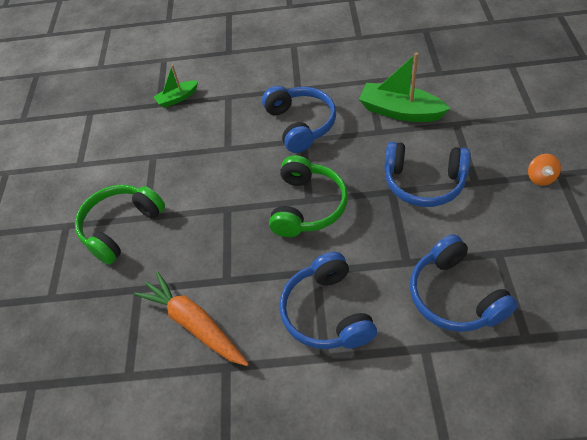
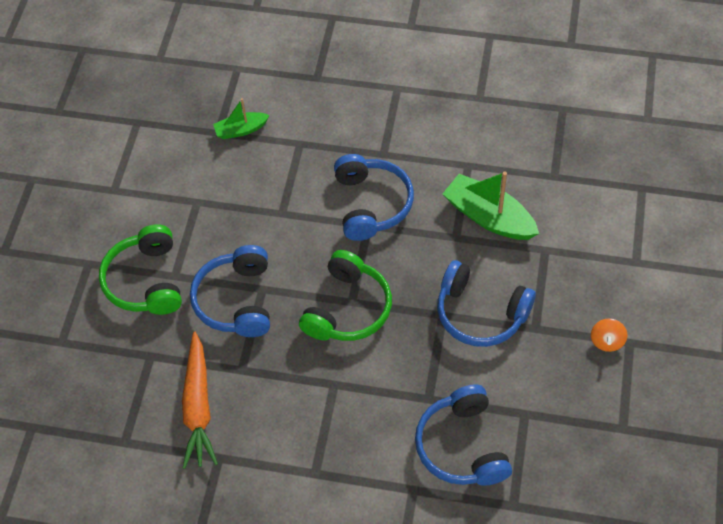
camera: 10 degrees right, 5 degrees up
(121, 227) = (145, 281): green headphones -> green headphones turned 60 degrees counterclockwise
(194, 323) = (198, 407): orange carrot -> orange carrot turned 150 degrees counterclockwise
(326, 312) = (330, 429): blue headphones -> blue headphones (236, 300)

